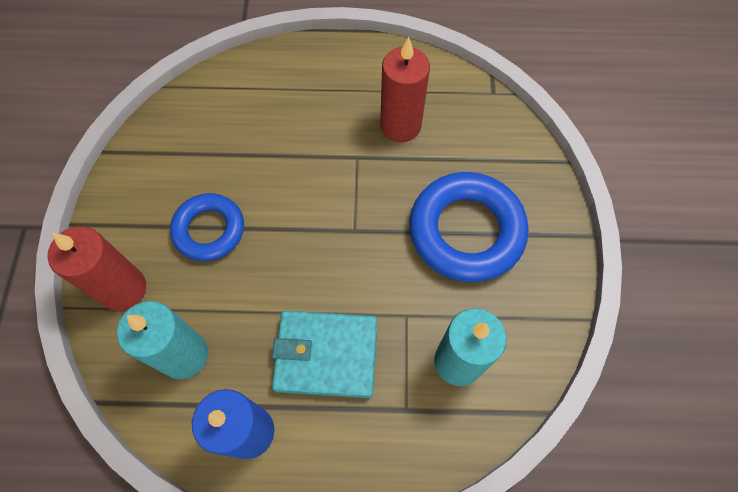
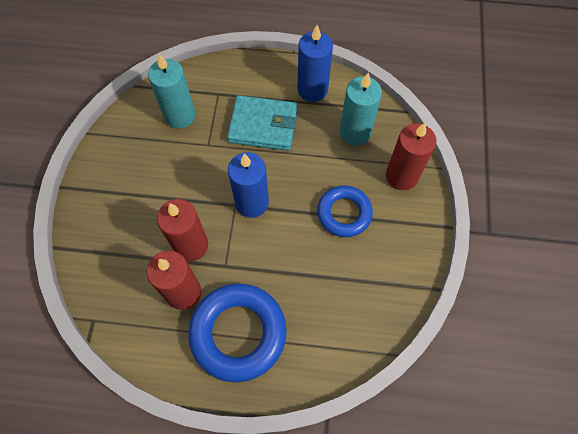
camera: 175 degrees left, 0 degrees up
(332, 234) = (252, 203): none -> blue candle
(402, 176) = (191, 245): none -> red candle
(466, 231) = (152, 197): blue ring -> blue ring (238, 333)

